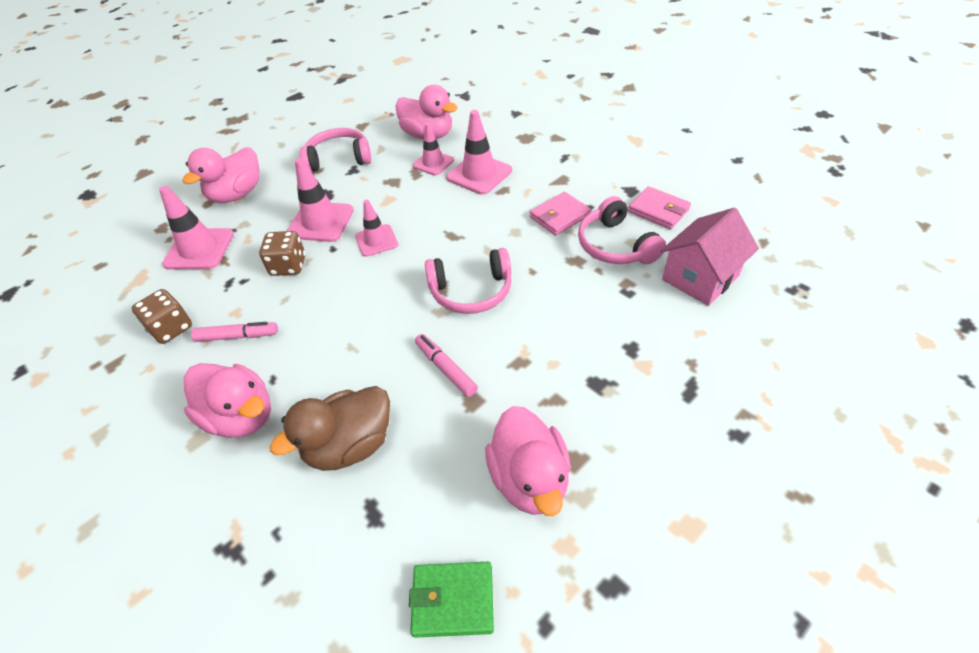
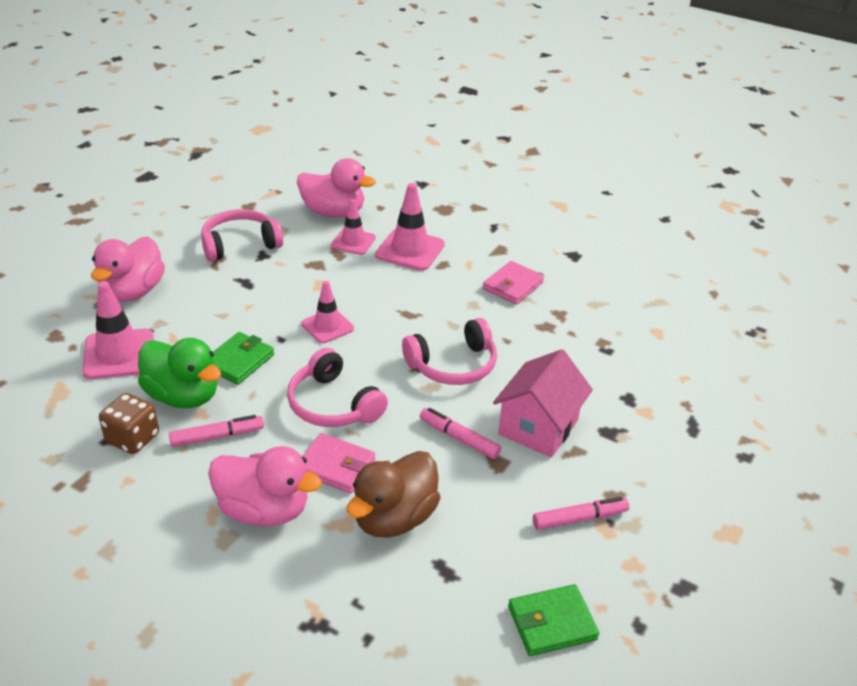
camera: 20 degrees left, 10 degrees down
(229, 294) = (183, 396): none -> green duck
(288, 266) = (239, 361): brown dice -> green wallet
(321, 222) = (253, 313): pink traffic cone -> none
(529, 479) = (579, 518): pink duck -> pink marker
(615, 245) = (579, 309): pink headphones -> pink headphones (333, 405)
(658, 210) = (608, 272): pink wallet -> pink wallet (336, 466)
(700, 277) = (668, 330): pink house -> pink house (538, 427)

